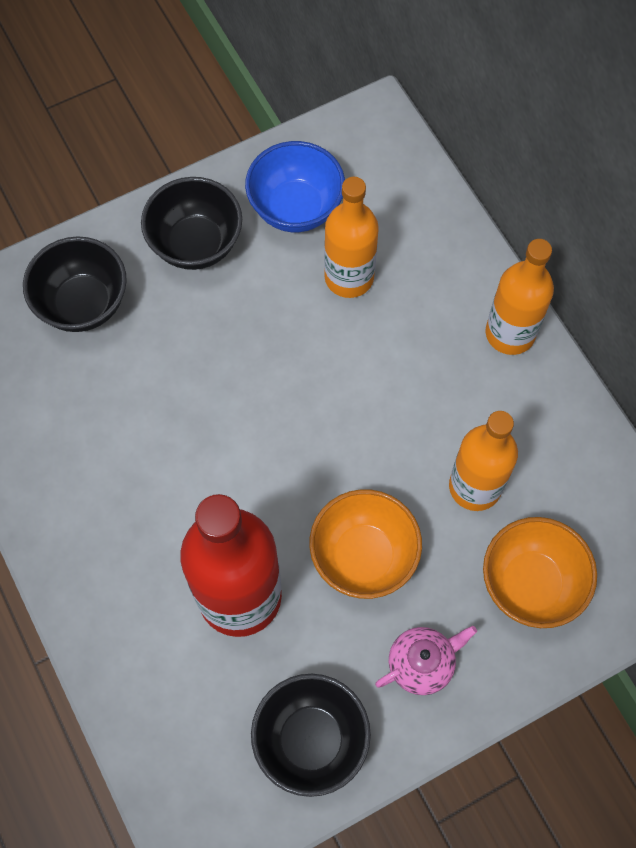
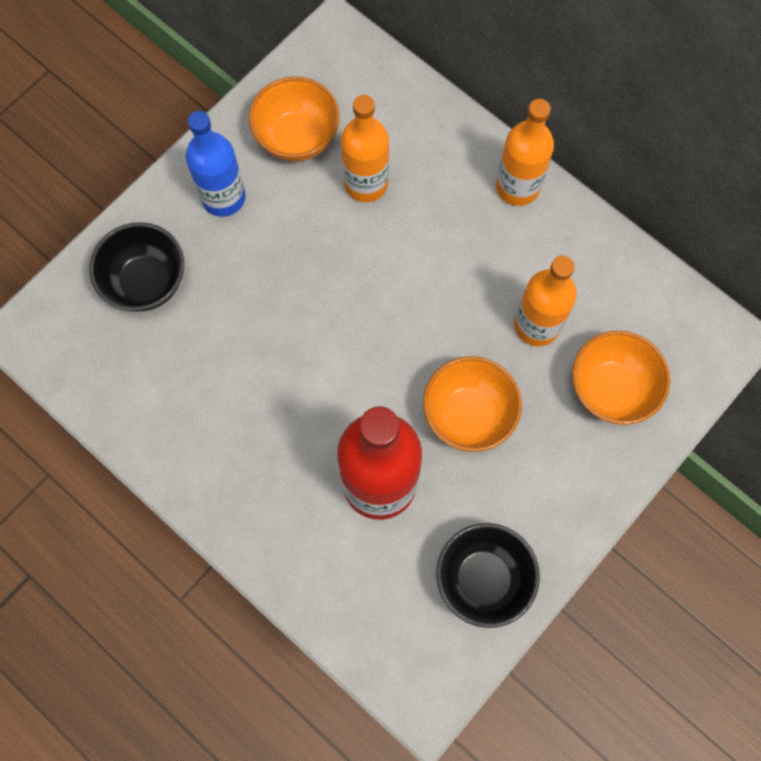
camera: 20 degrees left, 5 degrees up
(196, 244) = (223, 197): black bowl -> blue bottle
(296, 208) = (297, 138): blue bowl -> orange bowl
(422, 663) = (548, 485): pink teapot -> none

